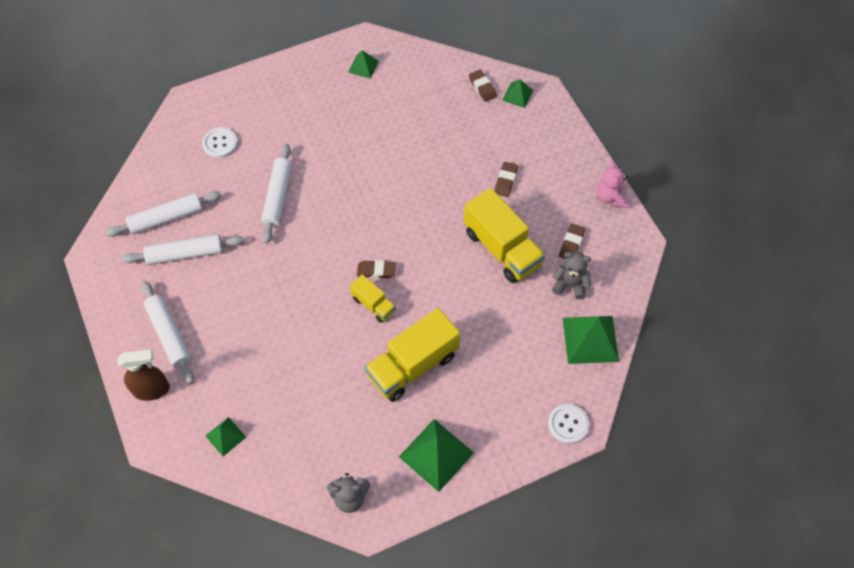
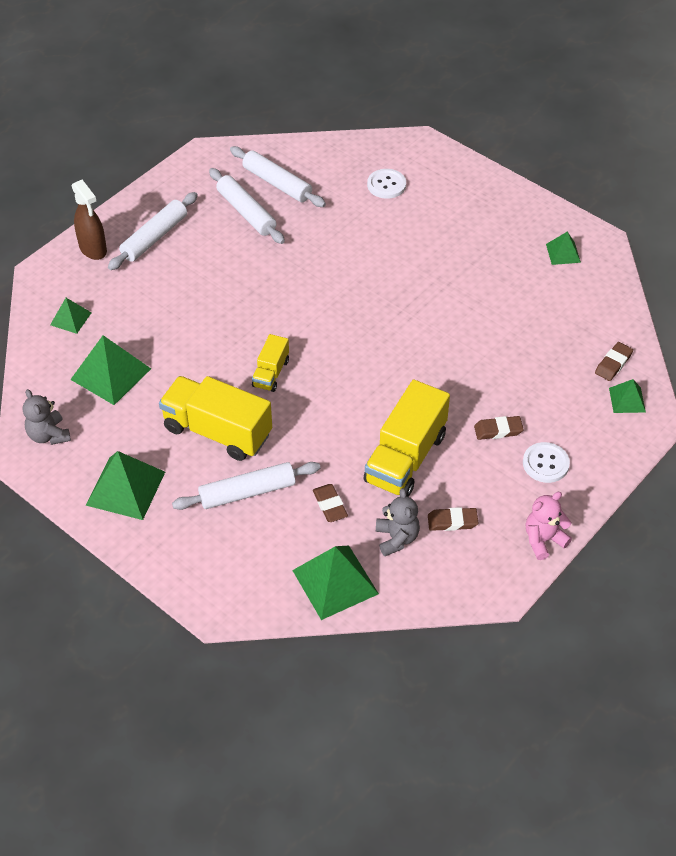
camera: 65 degrees right, 10 degrees down
(278, 197) = (352, 251): white rolling pin -> white rolling pin (247, 492)
(308, 424) = (111, 374): none -> green pyramid
(376, 271) = (312, 360): brown eraser -> brown eraser (330, 505)
(568, 424) = (216, 595): white button -> white button (545, 463)

